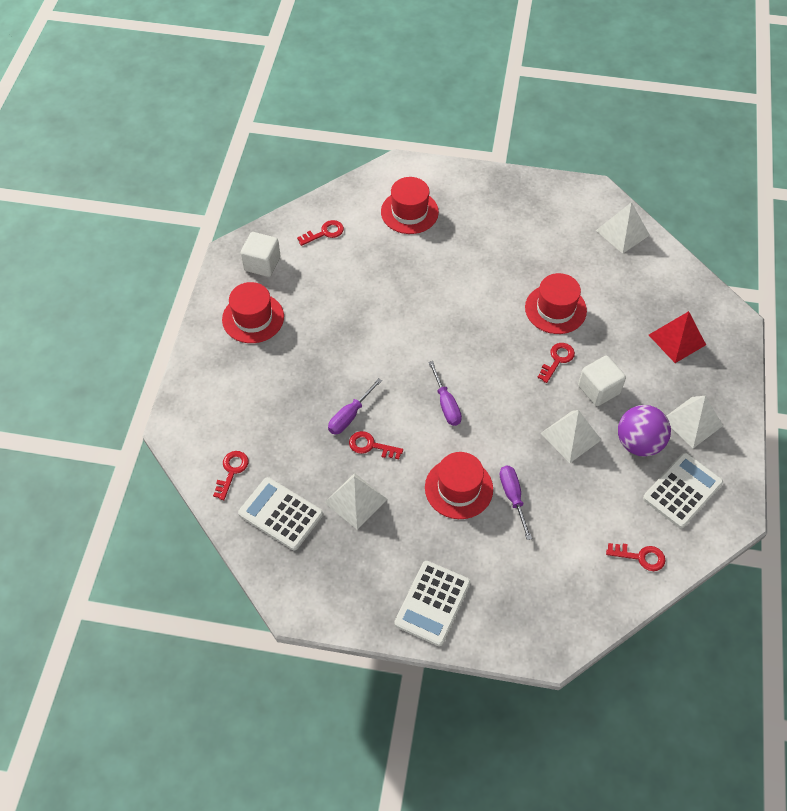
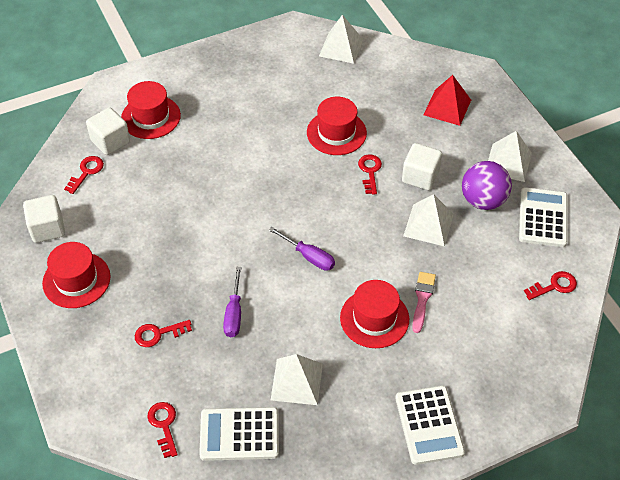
camera: 35 degrees left, 5 degrees down
(362, 216) = (110, 141): none -> white cube
(371, 446) = (272, 328): red key -> red key (158, 334)
(512, 496) = (422, 299): purple screwdriver -> pink brush

